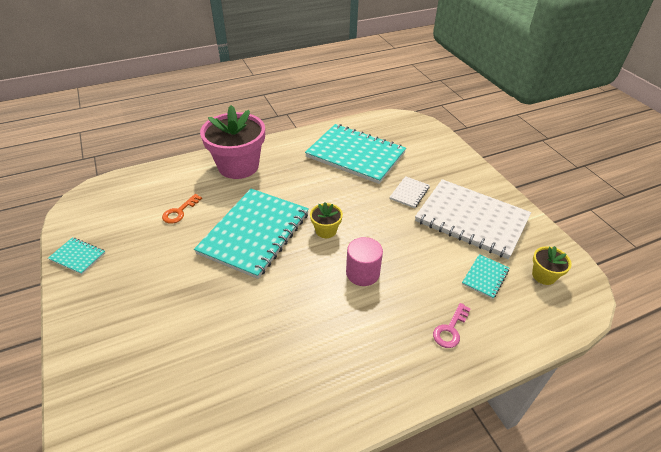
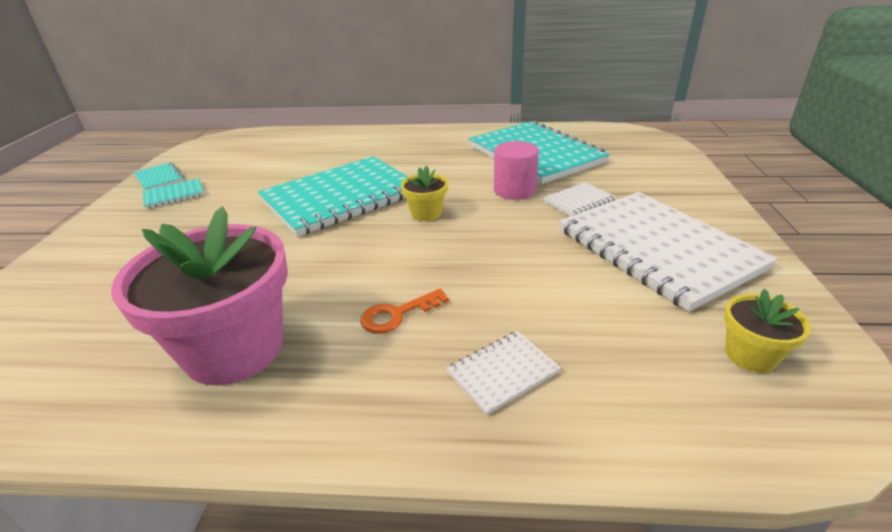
camera: 30 degrees right, 10 degrees down
(179, 212) = (286, 165): orange key -> orange key (397, 314)
(238, 166) = (385, 142): pink flower pot -> pink flower pot (234, 349)
(362, 273) = (431, 266): pink cylinder -> pink cylinder (514, 190)
(450, 329) = (503, 372): pink key -> white notebook
(485, 277) = (625, 323): turquoise notebook -> turquoise notebook (174, 195)

